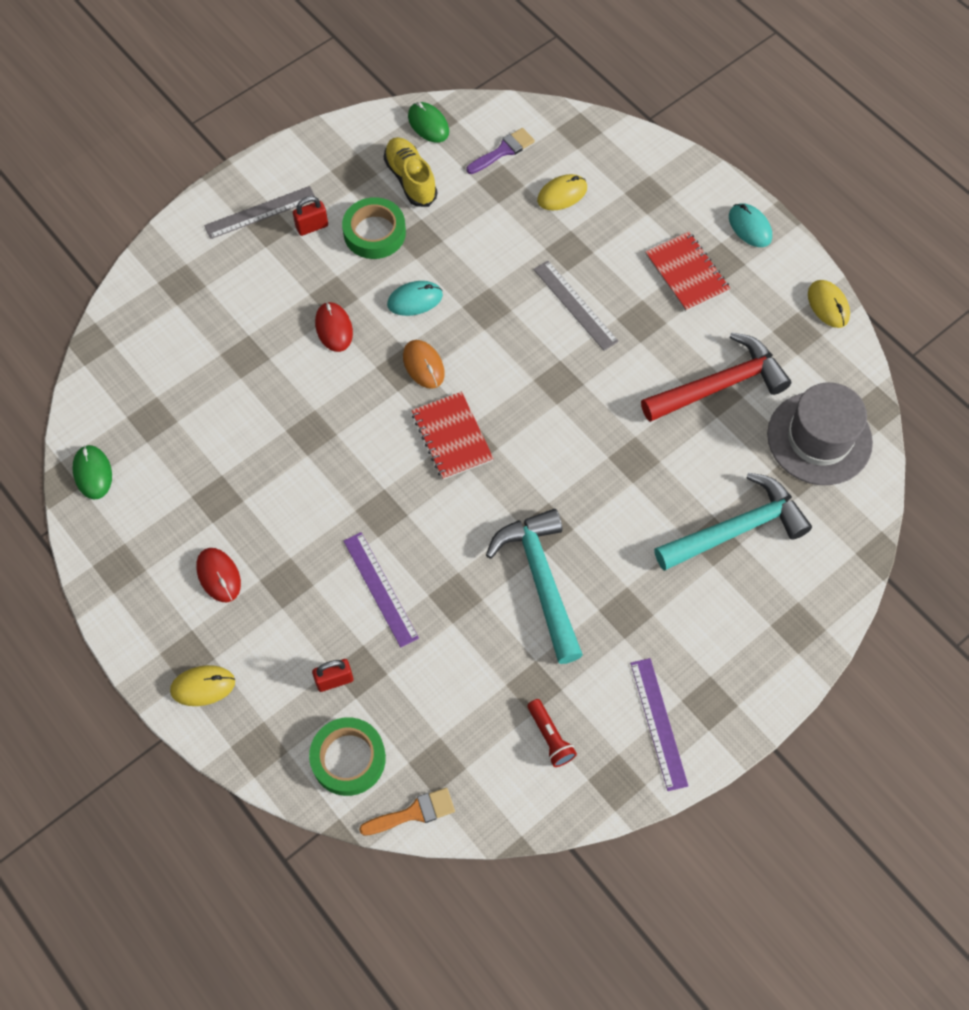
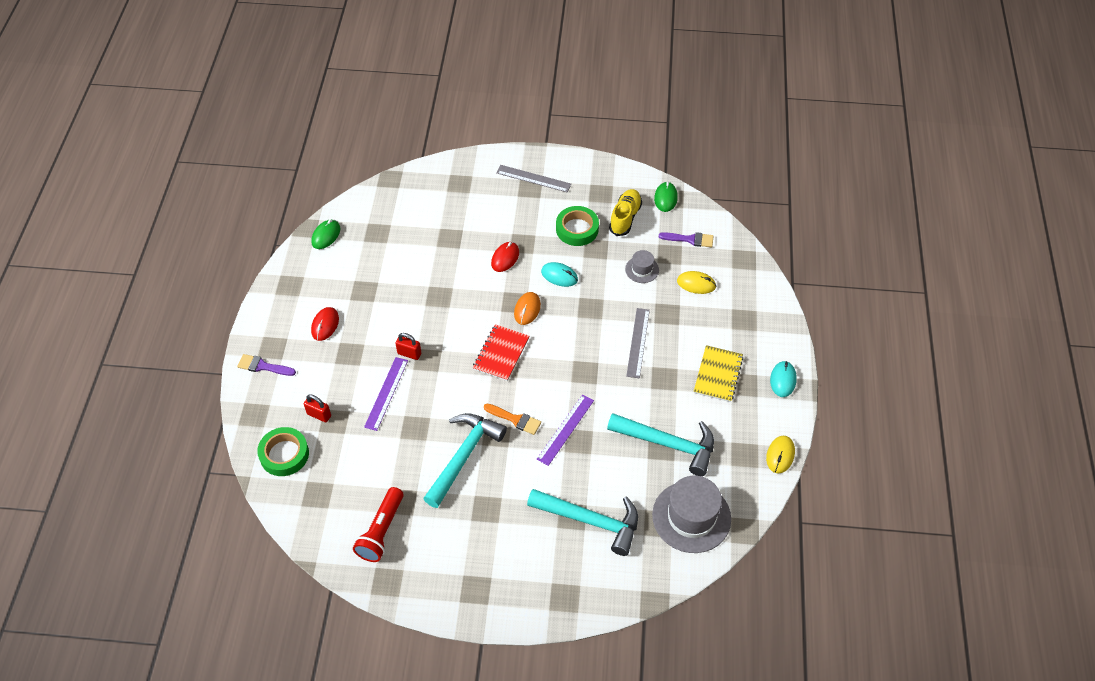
camera: 45 degrees right, 10 degrees down
(203, 686) = (263, 366): yellow mouse -> purple brush
(312, 227) = (550, 203): red padlock -> red padlock (409, 353)
(413, 813) = (282, 505): orange brush -> orange brush (515, 419)
(492, 223) = (642, 269): none -> grey hat
(550, 737) = (381, 531): red flashlight -> red flashlight, size x1.62
(658, 723) = (439, 574): purple ruler -> purple ruler (565, 429)
(686, 273) = (718, 375): red notebook -> yellow notebook
(719, 385) = (668, 444): red hammer -> turquoise hammer

